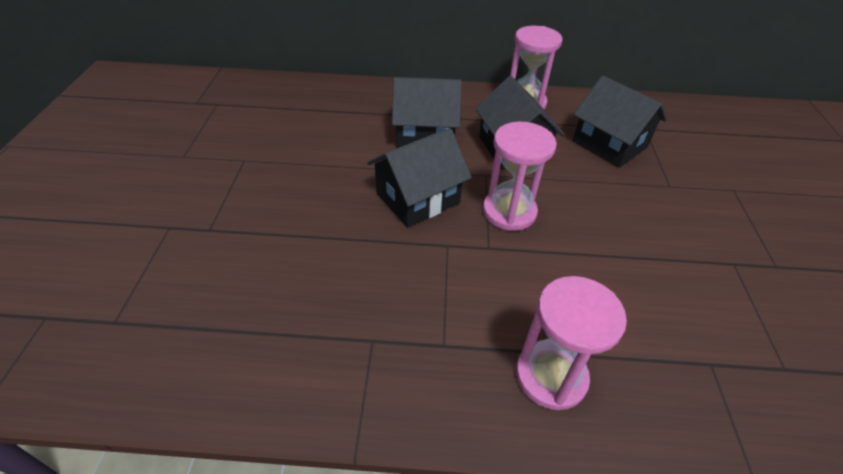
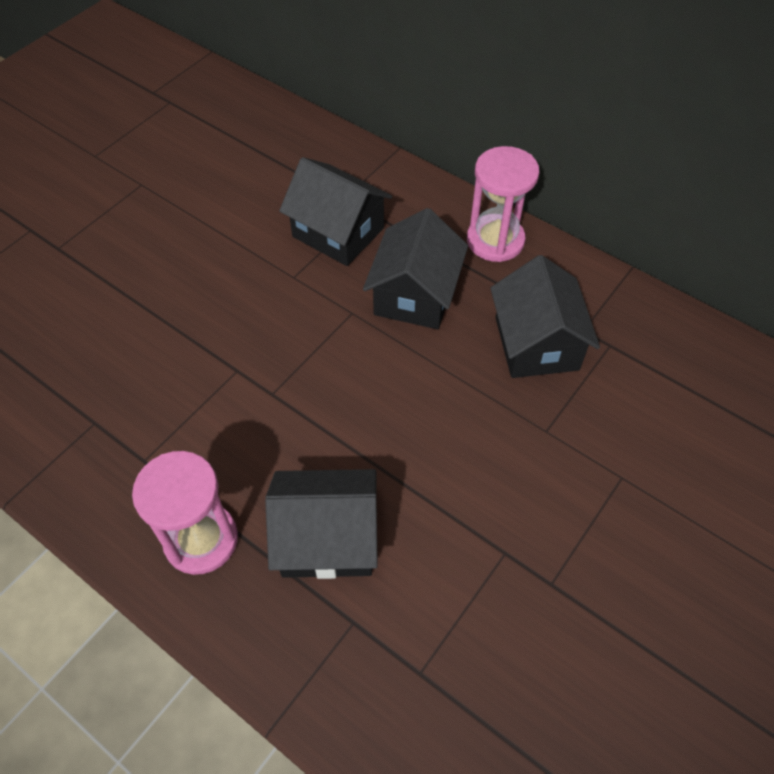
camera: 35 degrees right, 10 degrees up
(418, 198) = (258, 305): black house -> black house (327, 538)
(509, 212) = (331, 367): pink hourglass -> none

